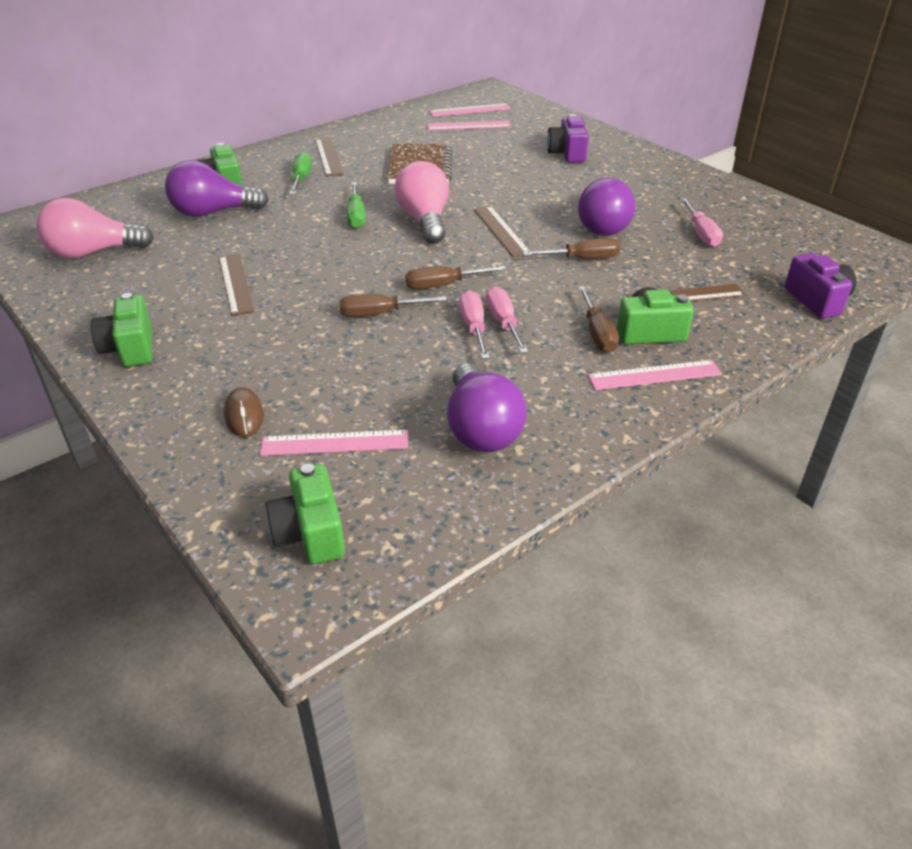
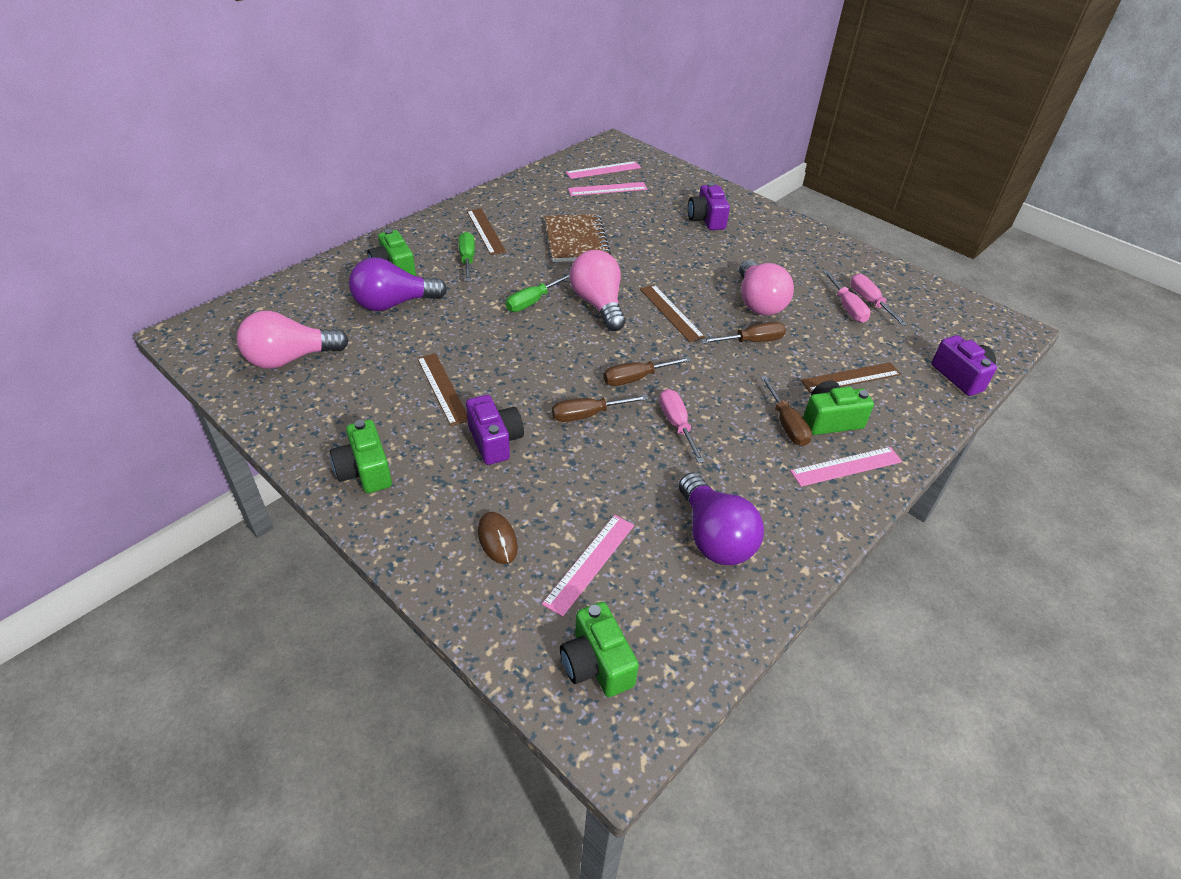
camera: 10 degrees left, 5 degrees up
(273, 330) = (495, 441): none -> purple camera
(335, 443) = (589, 563): pink ruler -> pink ruler turned 45 degrees counterclockwise
(356, 216) = (532, 301): green screwdriver -> green screwdriver turned 60 degrees clockwise
(503, 323) = (702, 418): pink screwdriver -> pink screwdriver (870, 302)
(601, 225) = (758, 302): purple light bulb -> pink light bulb

